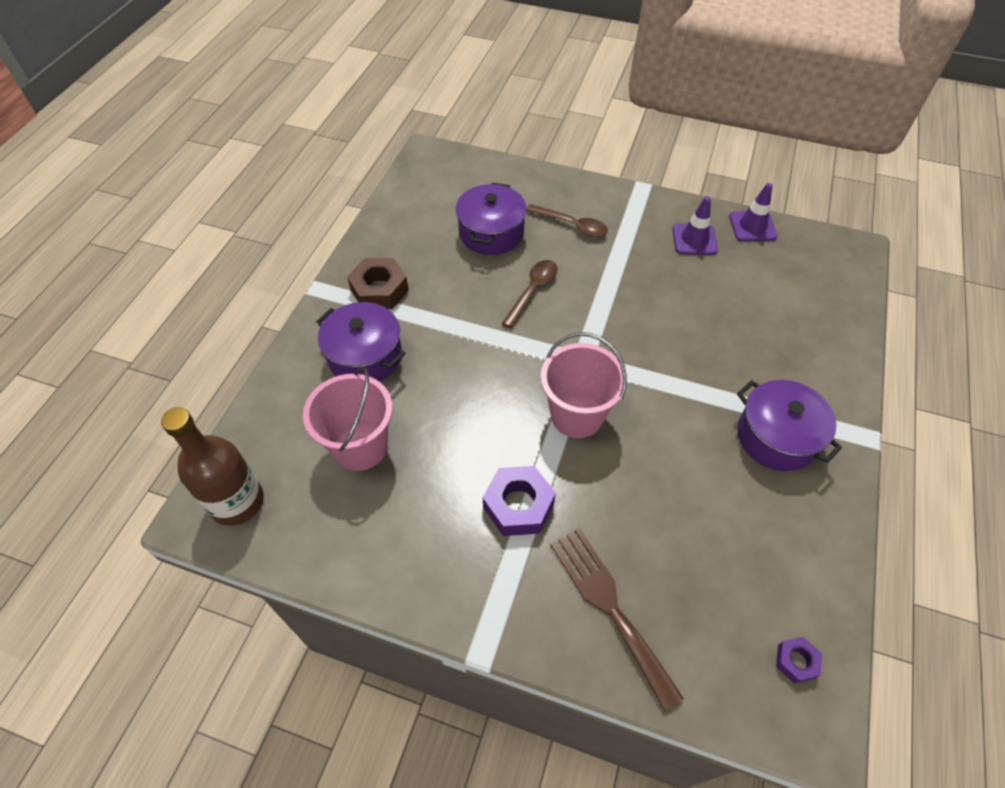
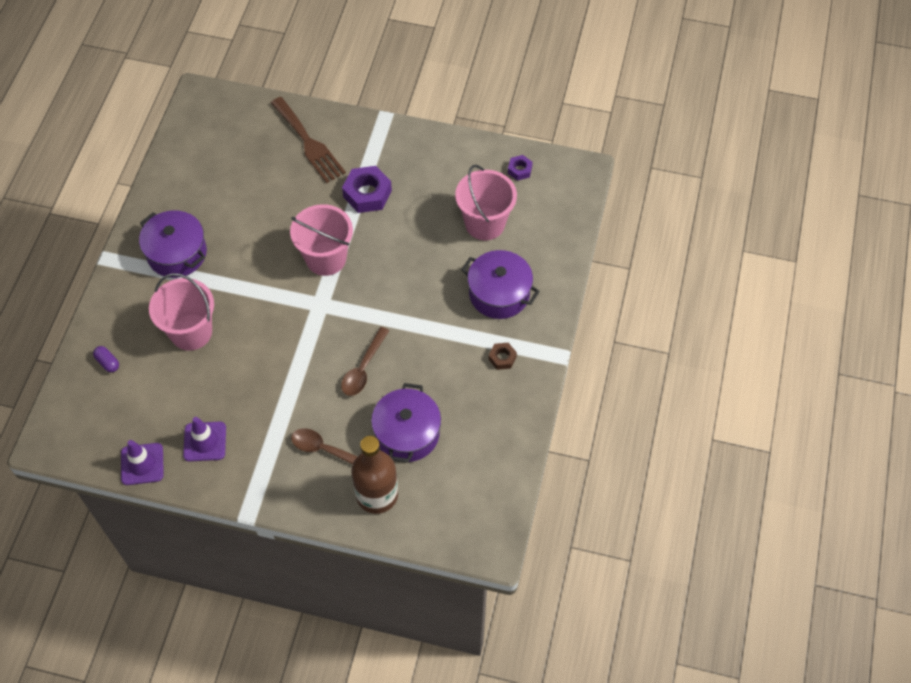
camera: 175 degrees right, 5 degrees up
(237, 502) = (559, 182): brown bottle -> brown bottle (377, 495)
(379, 290) = (502, 358): brown nut -> brown nut, size x0.54
(733, 340) = (191, 332): none -> pink bucket
(796, 661) = (202, 125): purple nut -> purple nut (519, 170)
(821, 316) = (108, 362): none -> purple capsule

